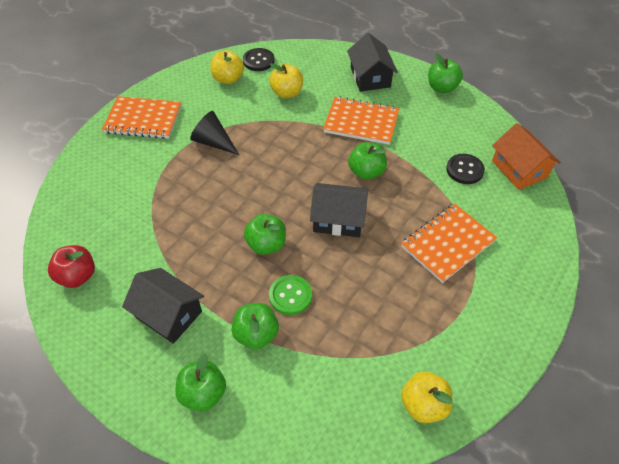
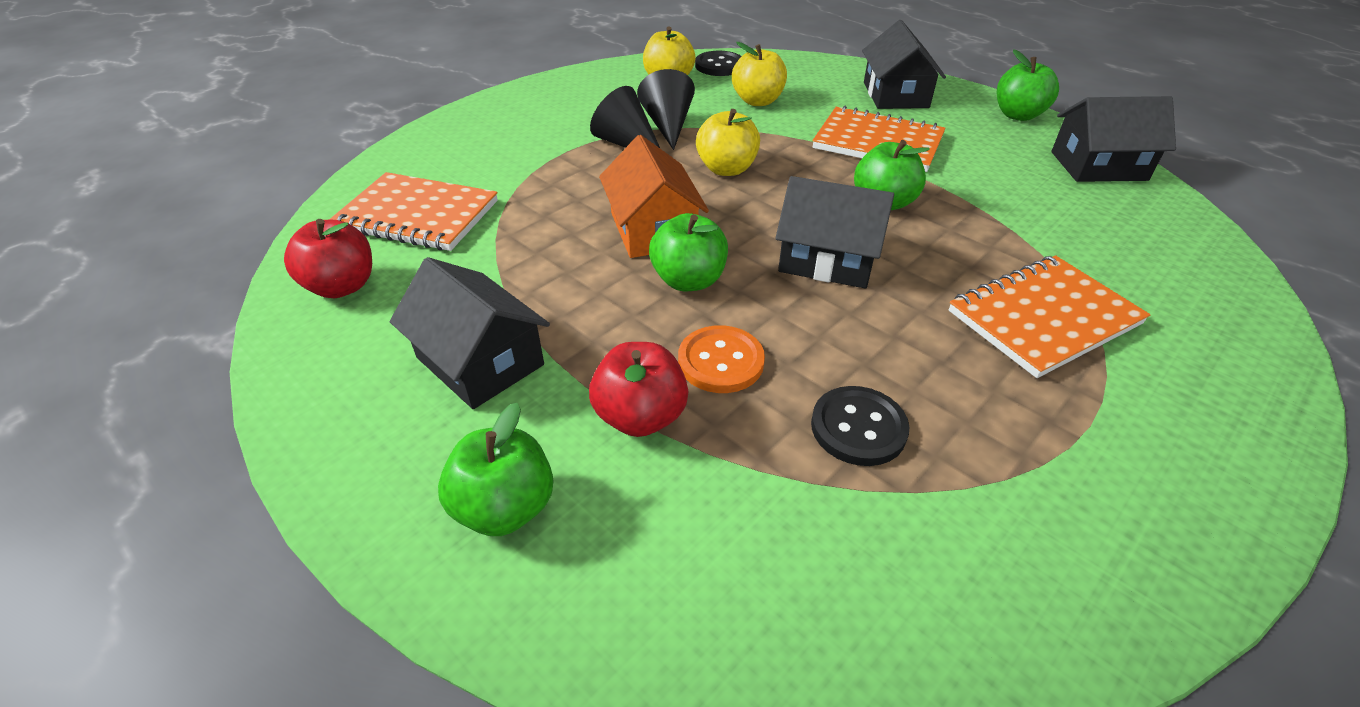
camera: 10 degrees right, 10 degrees down
(143, 120) = (526, 111): orange notebook -> orange notebook (418, 215)
(235, 122) = (668, 125): none -> black cone
(256, 334) = (640, 416): green apple -> red apple
(290, 295) = (720, 361): green button -> orange button
(423, 405) = (1005, 611): yellow apple -> yellow apple (726, 169)
(464, 170) = (1068, 217): black button -> black button (858, 428)
(484, 127) = (1098, 166): none -> black house
(519, 169) = (1175, 225): orange house -> orange house (653, 229)

